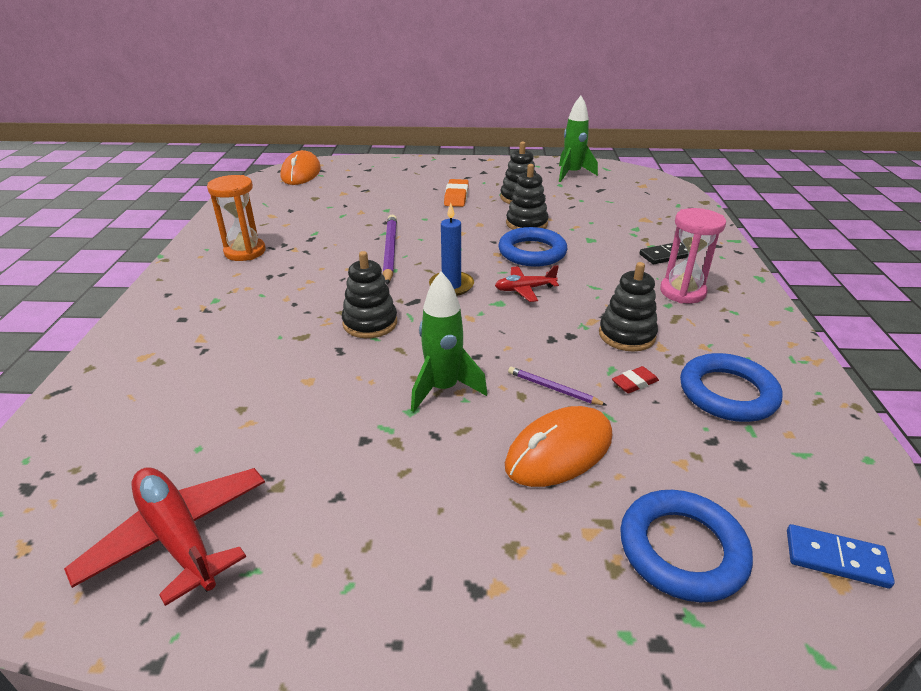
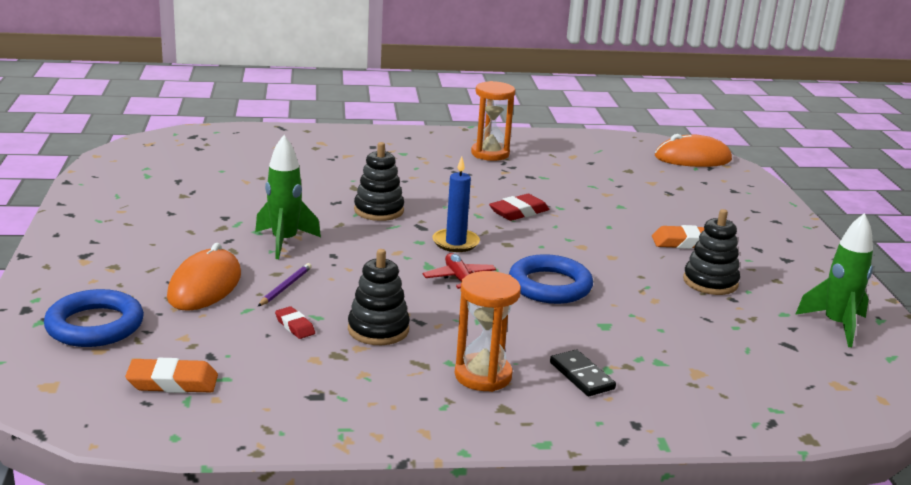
camera: 80 degrees right, 10 degrees down
(178, 537) = (147, 175): red plane -> none
(390, 251) = (518, 212): purple pencil -> red eraser
(526, 224) = (629, 285): black stacking toy -> none
(559, 451) = (204, 286): orange mouse -> orange mouse turned 60 degrees clockwise
(682, 292) = (483, 375): pink hourglass -> orange hourglass
(727, 393) = (279, 374): blue ring -> none
(776, 466) = (172, 382): none -> orange eraser
(836, 558) = (68, 389): blue domino -> none

